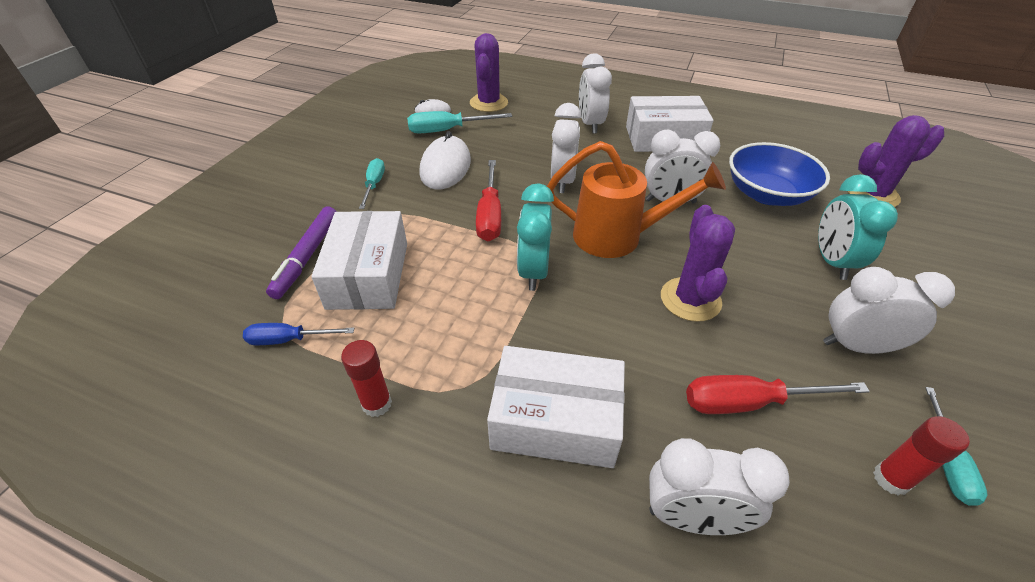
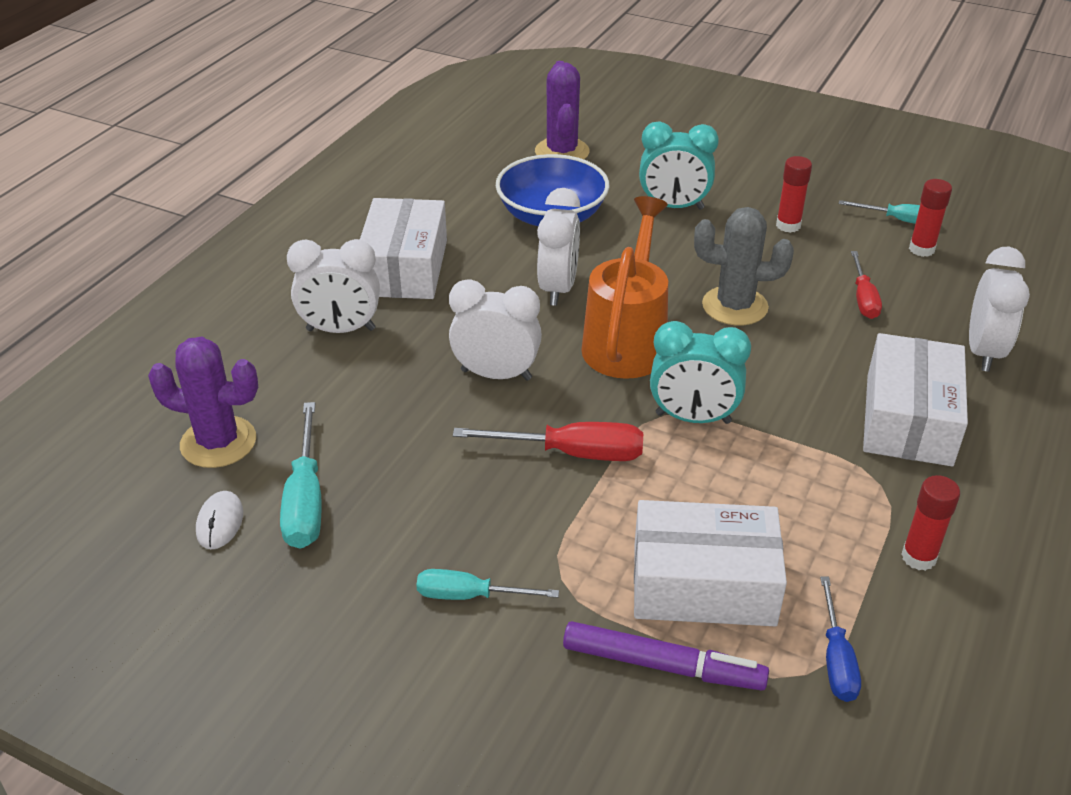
camera: 85 degrees left, 5 degrees down
(445, 167) = (431, 502): white mouse -> none
(690, 299) = (734, 306): purple cactus -> grey cactus
(749, 402) = (863, 298): red screwdriver -> red screwdriver, size x0.66
(856, 346) = (788, 225): white clock -> red glue stick

